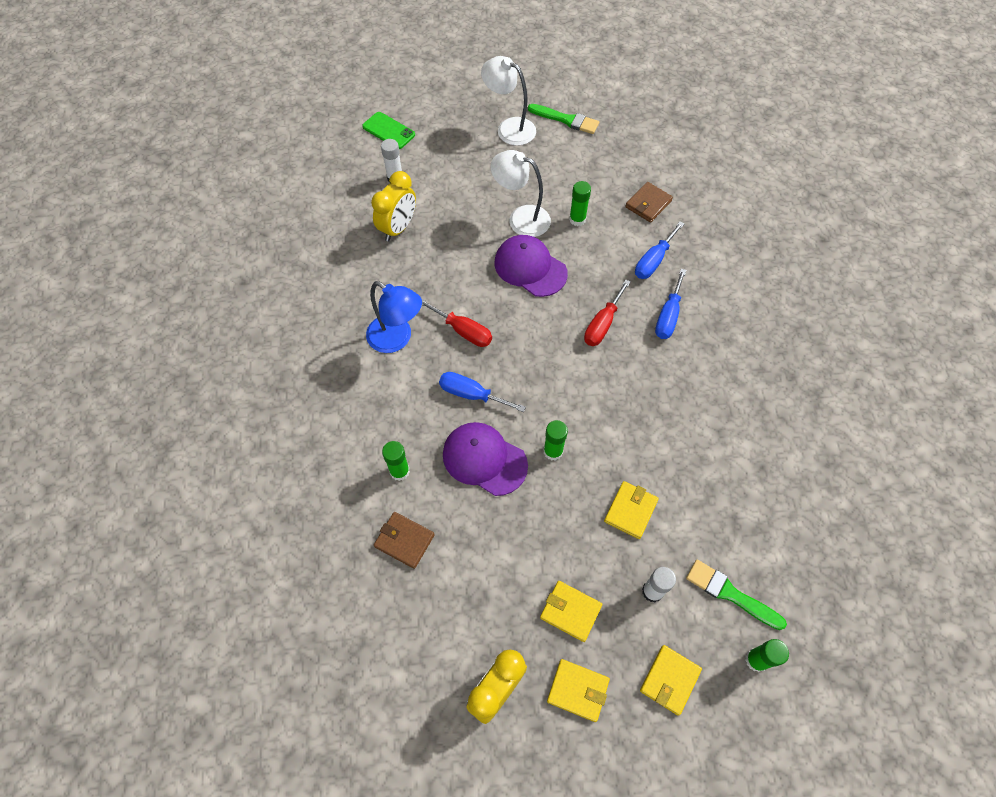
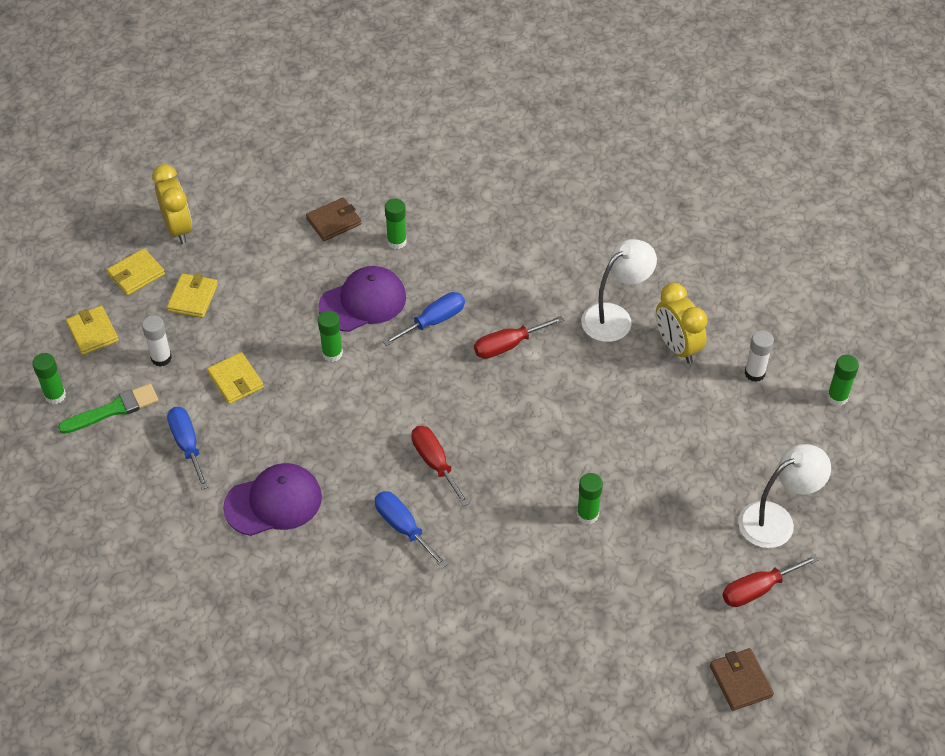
camera: 120 degrees right, 10 degrees down
(388, 131) = (837, 397): green phone -> green glue stick
(397, 339) = (534, 292): blue lamp -> none
(521, 218) = (622, 462): white lamp -> white lamp (615, 317)
(530, 268) = (548, 437): purple cap -> purple cap (273, 502)
(566, 120) = (758, 589): green brush -> red screwdriver
(570, 611) = (192, 298): yellow wallet -> yellow wallet turned 45 degrees counterclockwise
(648, 204) = (565, 600): brown wallet -> brown wallet (740, 681)
(653, 261) = (481, 556): blue screwdriver -> blue screwdriver (187, 445)

